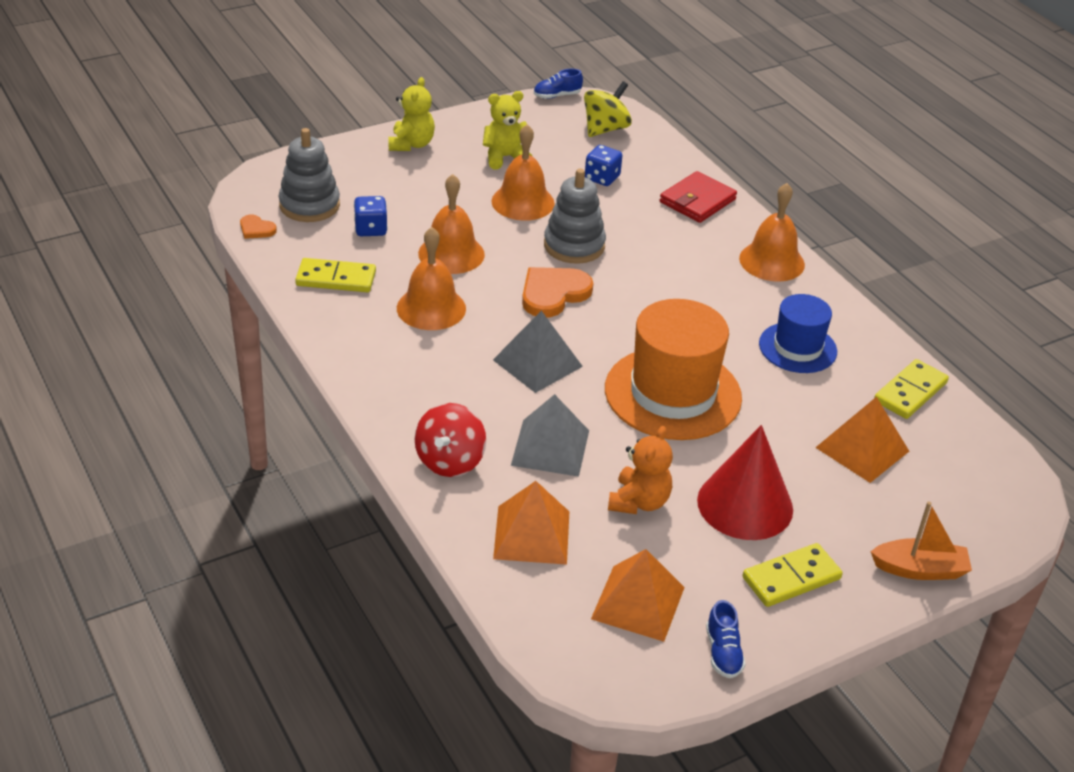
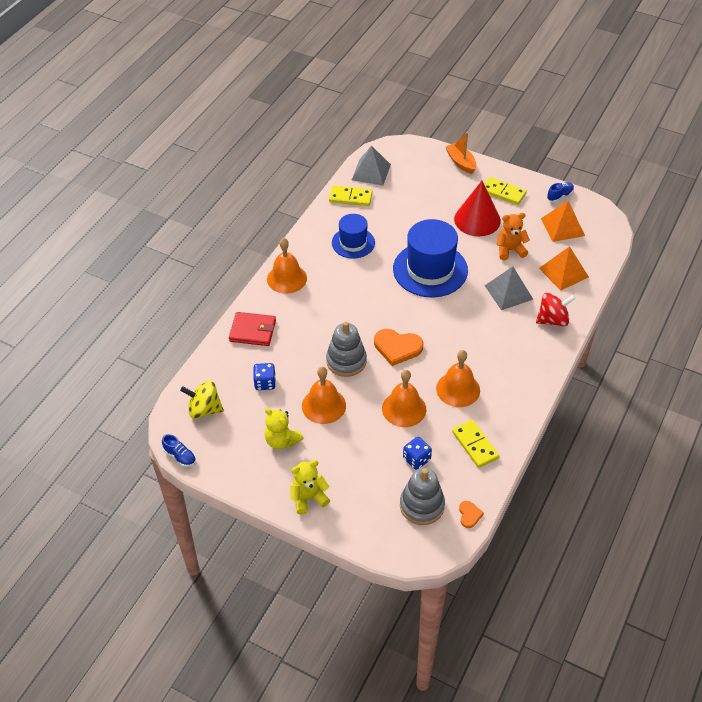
camera: 120 degrees left, 10 degrees up
(537, 363) = (457, 325): grey pyramid -> grey pyramid (371, 172)
(673, 393) = (430, 270): orange hat -> blue hat
(862, 449) = (406, 199): orange pyramid -> none

